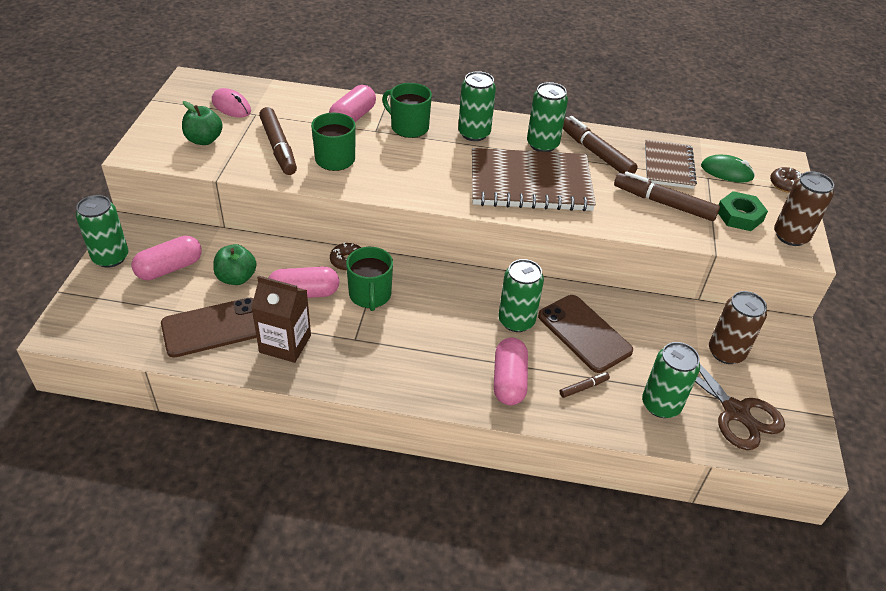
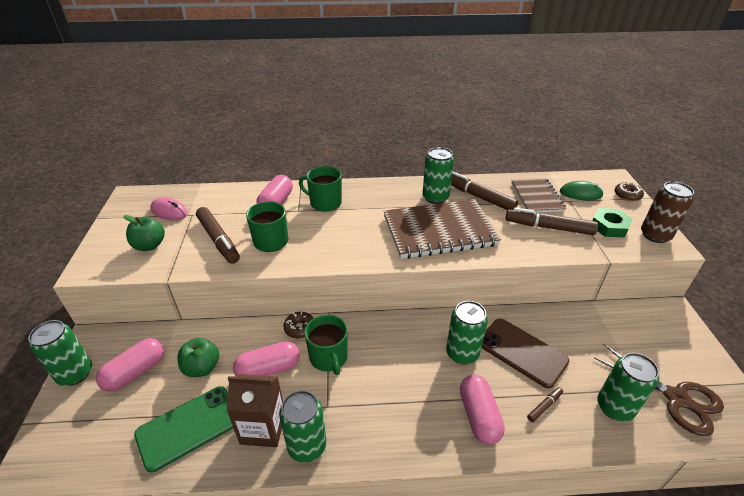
camera: 10 degrees left, 5 degrees down
(213, 328) = (188, 427): brown phone -> green phone
(474, 133) = (379, 198): green can -> green can (307, 446)
(726, 352) = (639, 343): brown can -> none

